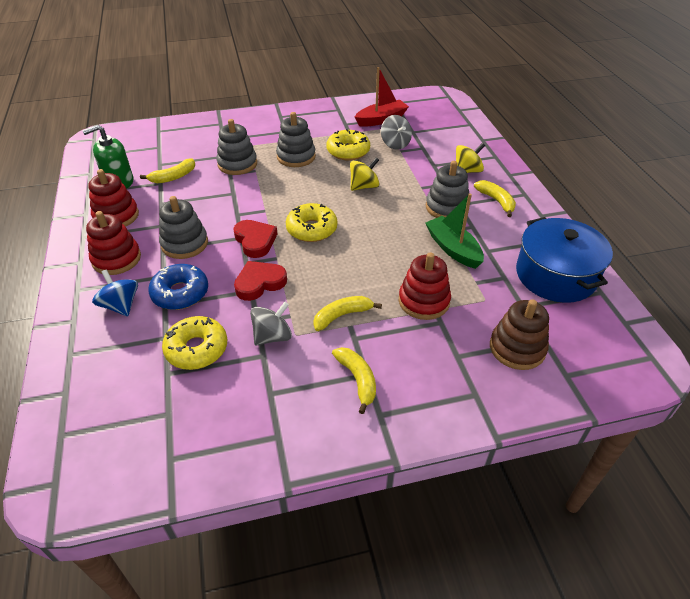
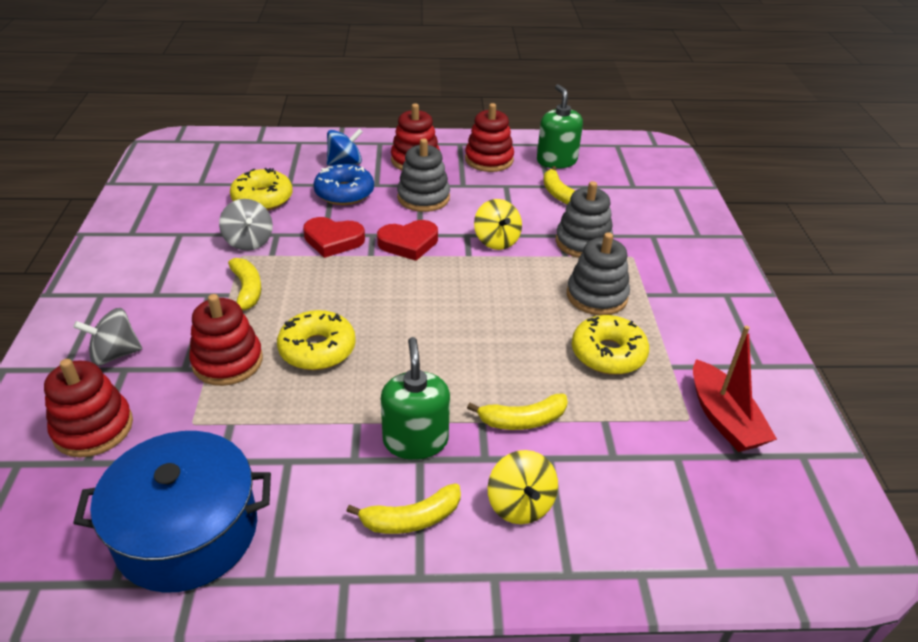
camera: 100 degrees right, 5 degrees down
(259, 283) = (333, 240): red heart -> red heart turned 120 degrees clockwise
(311, 229) = (414, 289): yellow donut -> yellow donut (317, 349)
(357, 380) = (152, 287): yellow banana -> yellow banana (522, 420)
(364, 186) = (501, 354): yellow spinning top -> yellow spinning top (496, 241)
(395, 144) = (629, 419): grey spinning top -> grey spinning top (115, 354)
(447, 207) = (415, 440): grey stacking toy -> green soap dispenser
(453, 249) = (311, 419): green boat -> none
(517, 348) = (93, 428): brown stacking toy -> red stacking toy

